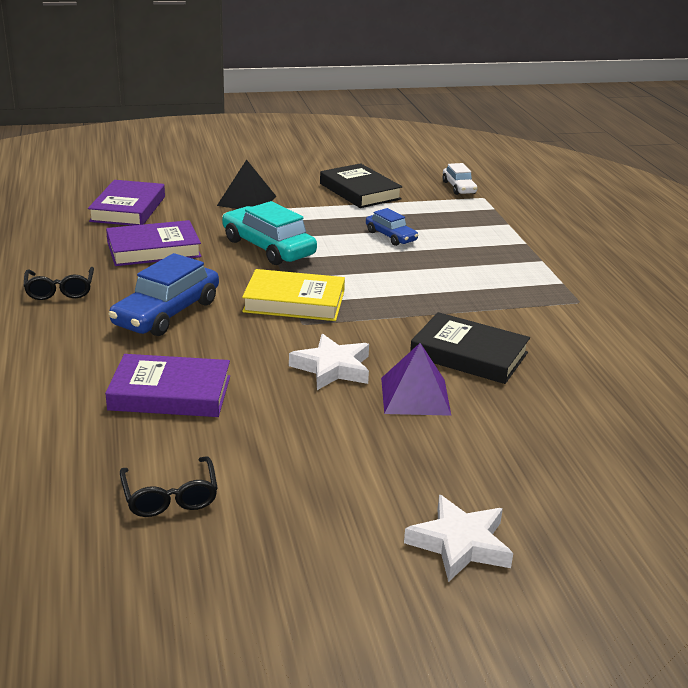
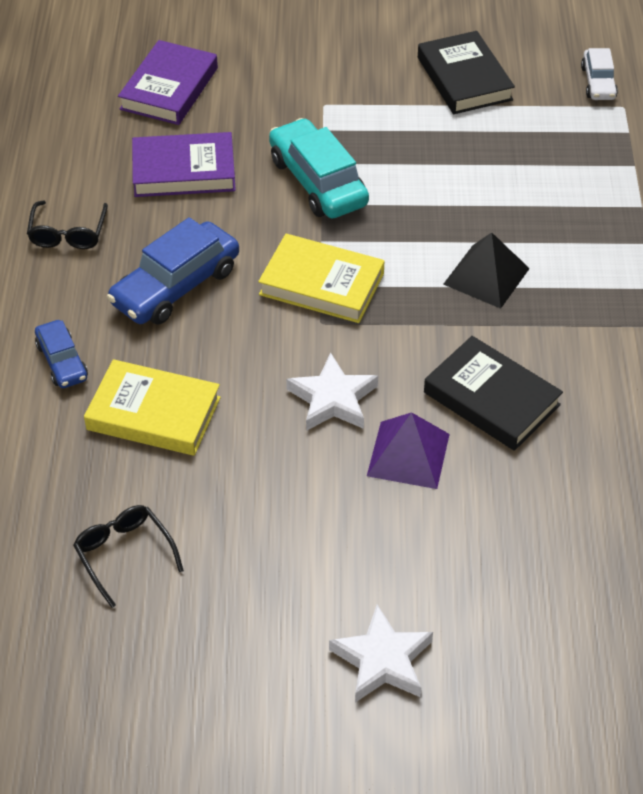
camera: 15 degrees right, 20 degrees up
(170, 393) = (153, 414): purple book -> yellow book
(170, 496) = (124, 555): black glasses -> black glasses turned 150 degrees clockwise
(247, 201) = (316, 85): black pyramid -> black pyramid (486, 276)
(391, 236) = (473, 175): blue car -> blue car (62, 362)

